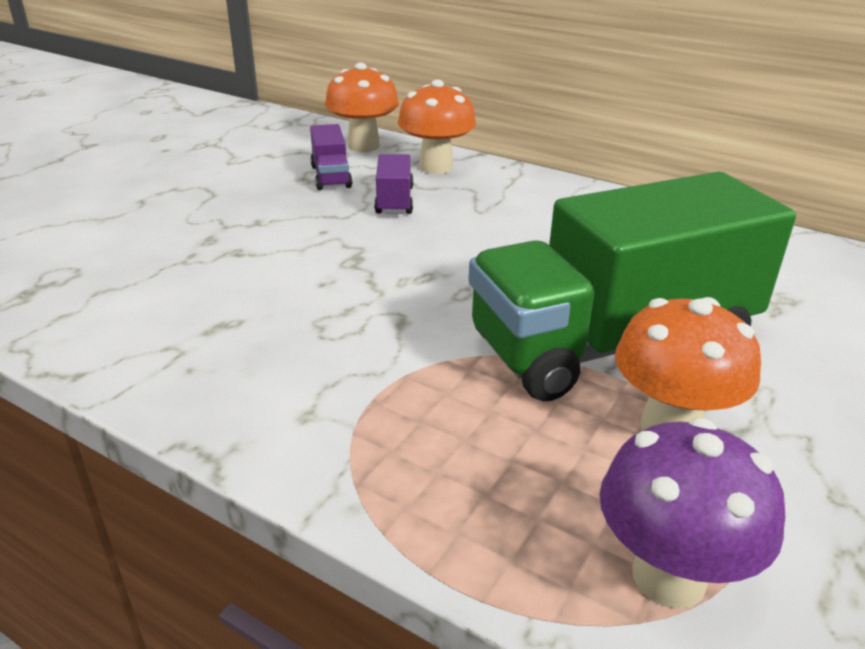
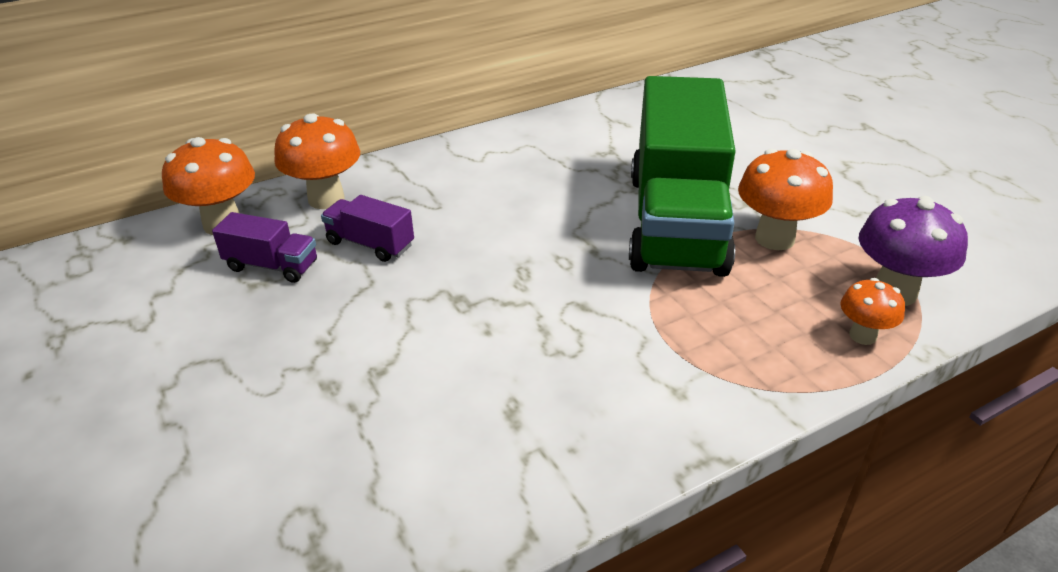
camera: 60 degrees left, 5 degrees up
(528, 555) = (862, 336): none -> orange mushroom

